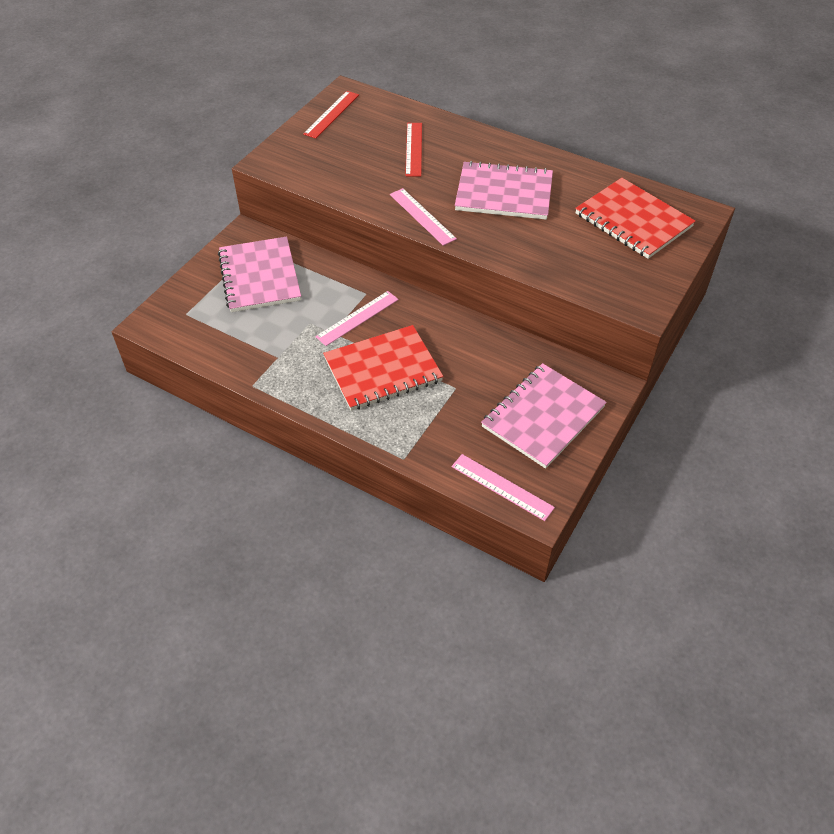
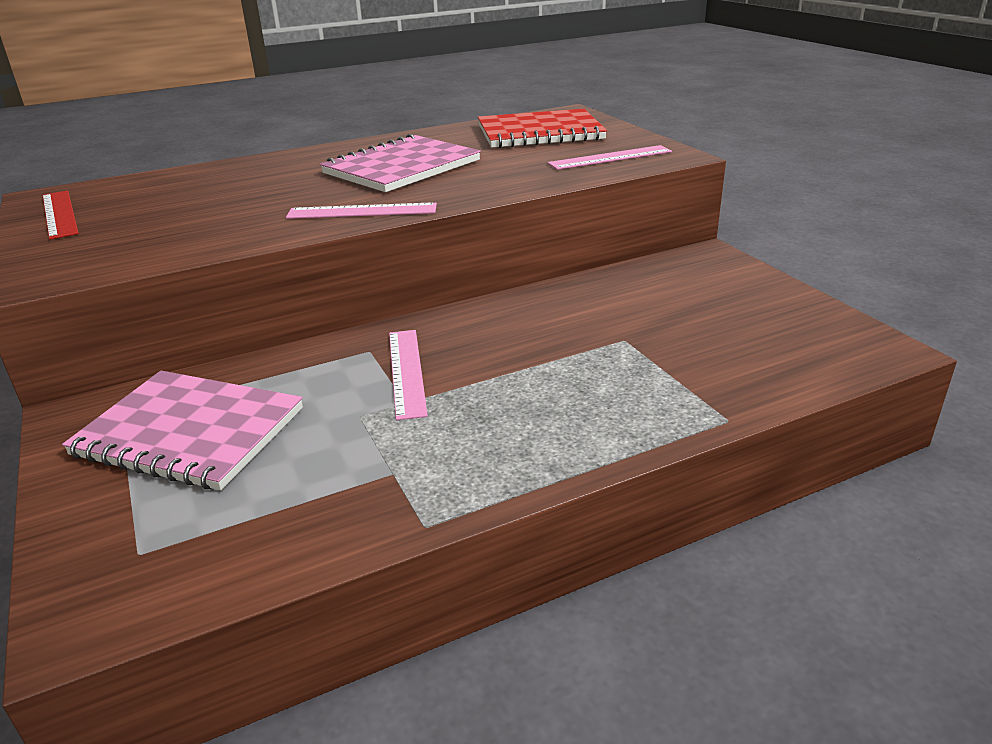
camera: 55 degrees left, 20 degrees down
(383, 370) = (533, 383): red notebook -> none
(413, 149) = (234, 188): red ruler -> none
(502, 487) = (832, 361): pink ruler -> pink ruler (610, 158)
(543, 417) = (726, 301): pink notebook -> none

